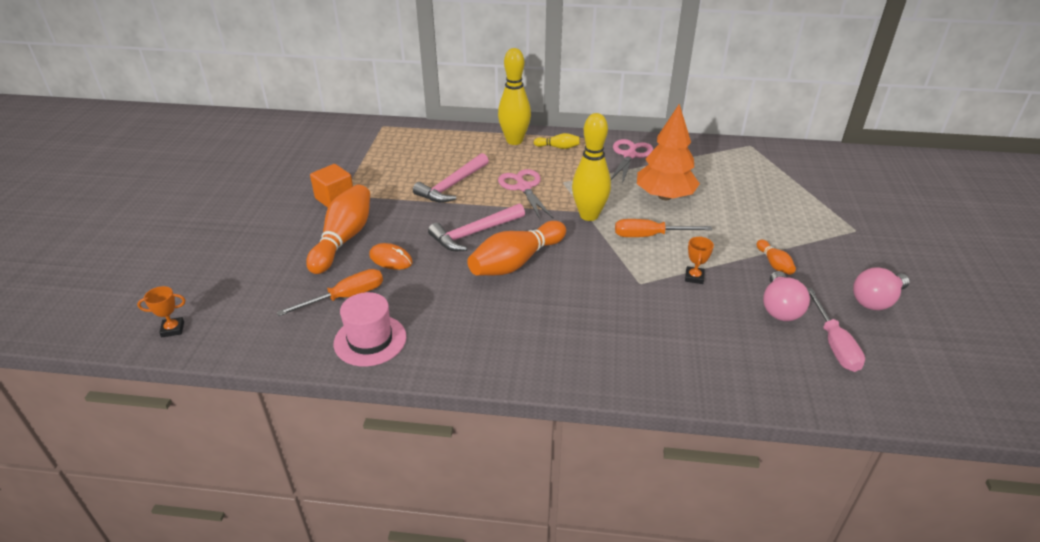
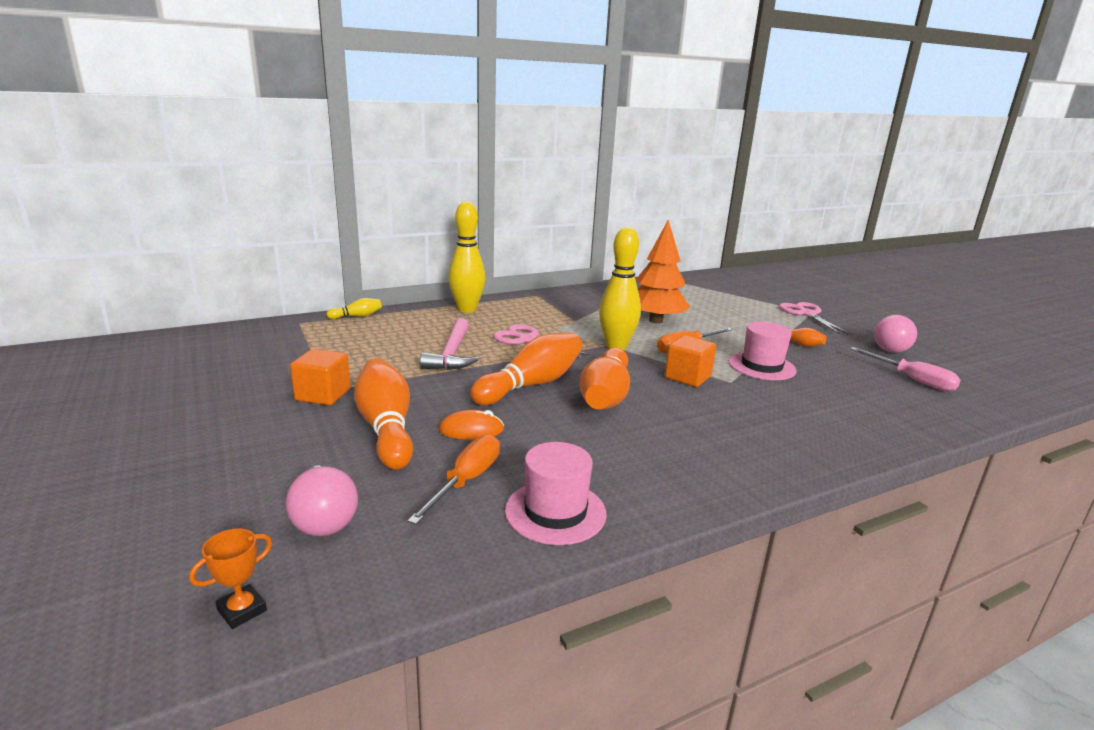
camera: 35 degrees left, 15 degrees down
(474, 233) = (531, 385): pink hammer -> orange bowling pin
(558, 147) = (516, 306): yellow bowling pin -> yellow bowling pin (357, 316)
(607, 266) = (687, 377): none -> orange cube
(629, 155) = (586, 301): pink scissors -> pink scissors (806, 314)
(694, 277) = (761, 366): orange trophy -> pink hat
(780, 308) = (846, 369): pink light bulb -> pink light bulb (323, 519)

